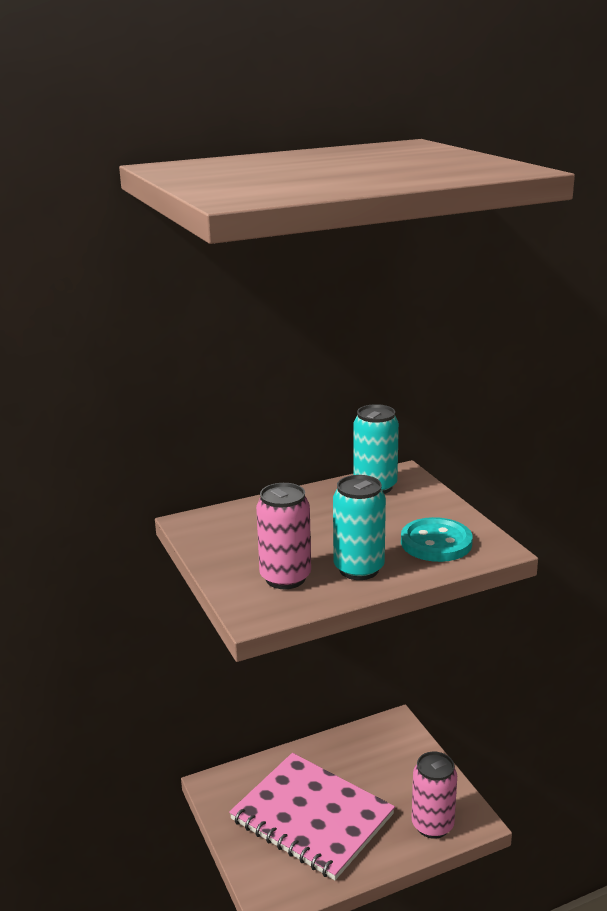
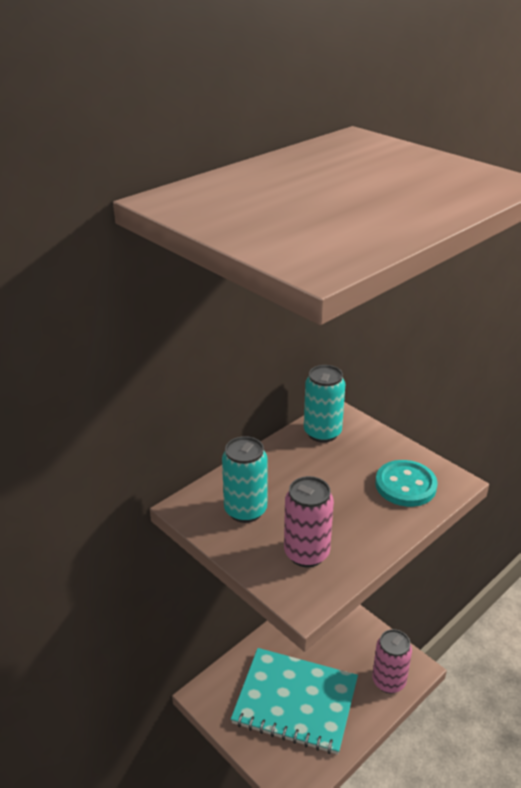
camera: 20 degrees left, 10 degrees up
(312, 817) = (295, 702): pink notebook -> turquoise notebook
(359, 569) = (361, 529): turquoise can -> turquoise can (245, 510)

